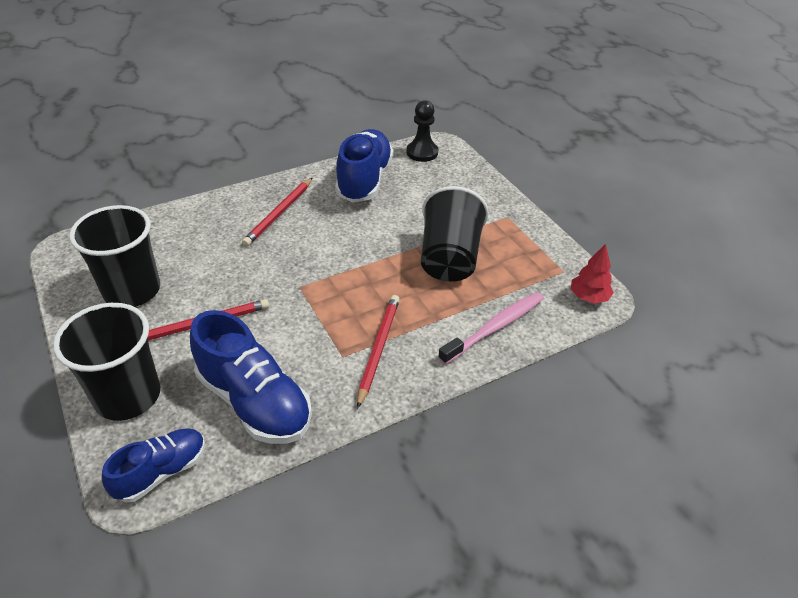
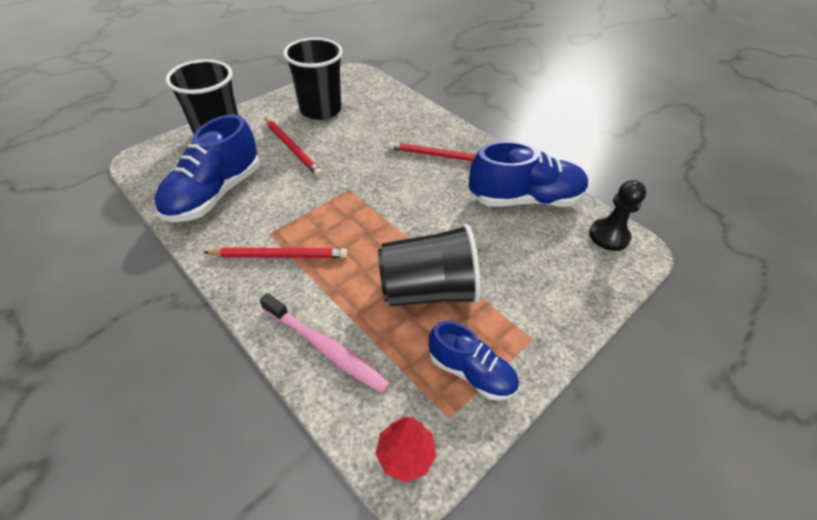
camera: 75 degrees right, 5 degrees up
(162, 472) = (153, 167): blue shoe -> blue shoe (471, 372)

